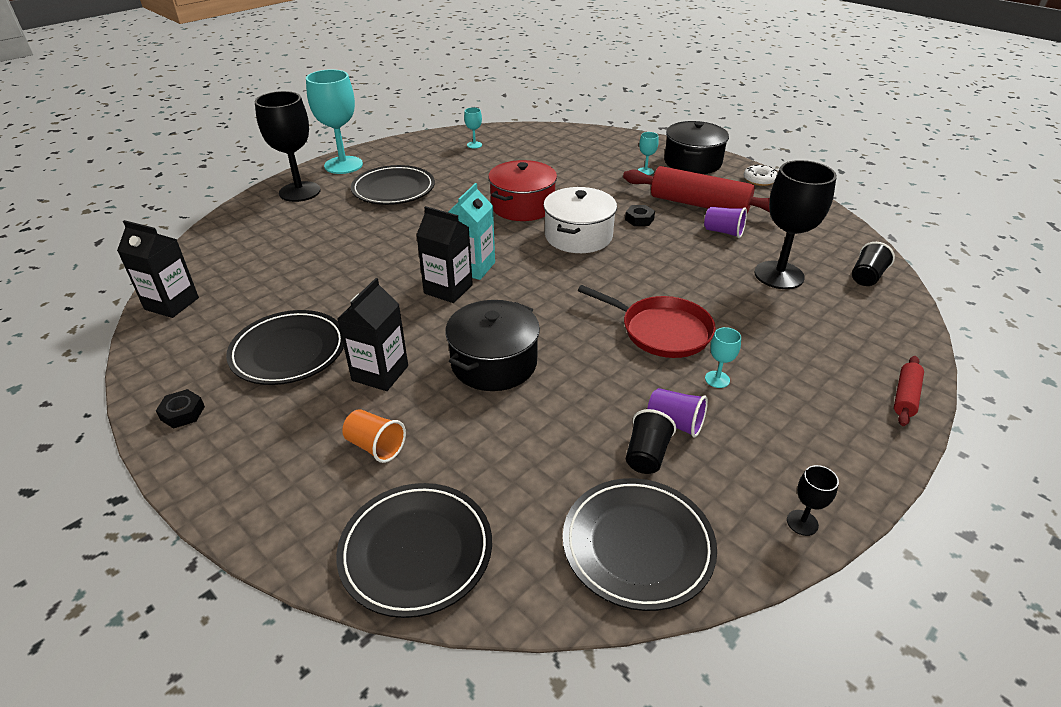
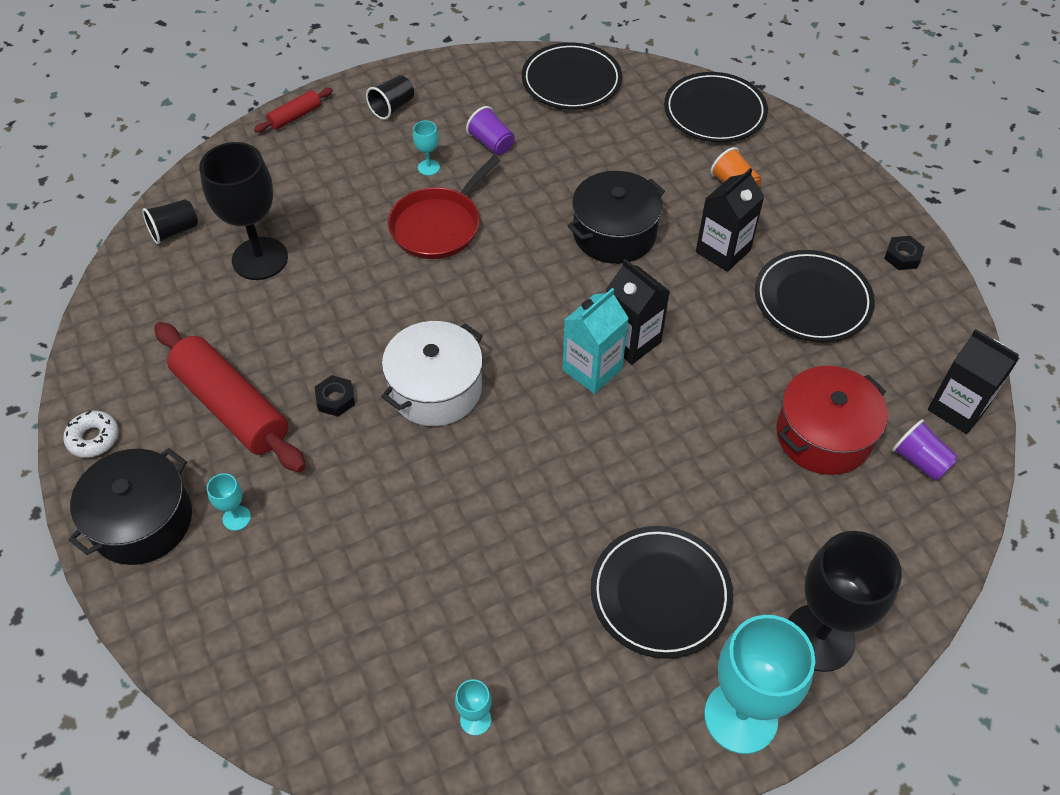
camera: 160 degrees left, 15 degrees up
(522, 206) = (476, 480): red pot -> red pot (823, 435)
(646, 455) = (529, 127): black cup -> black cup (392, 107)
(661, 331) = (438, 225): red pan -> red pan turned 105 degrees counterclockwise
(723, 232) = (252, 343): purple cup -> purple cup (919, 461)
(802, 522) = (458, 66): black goblet -> none

